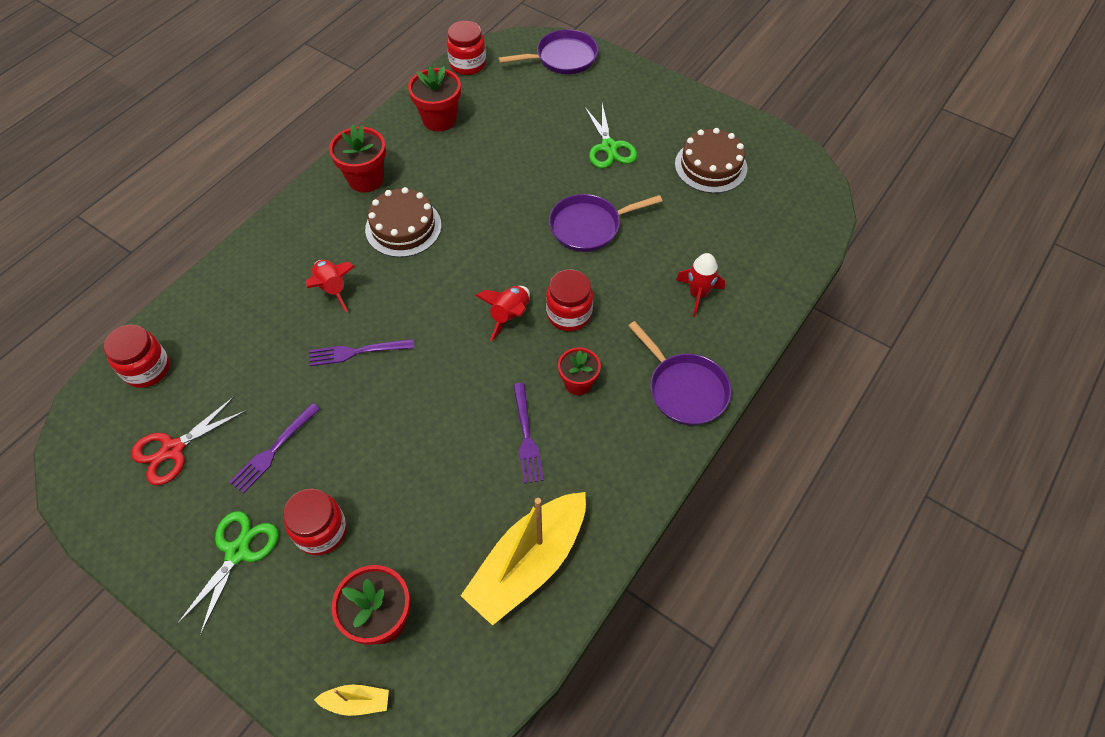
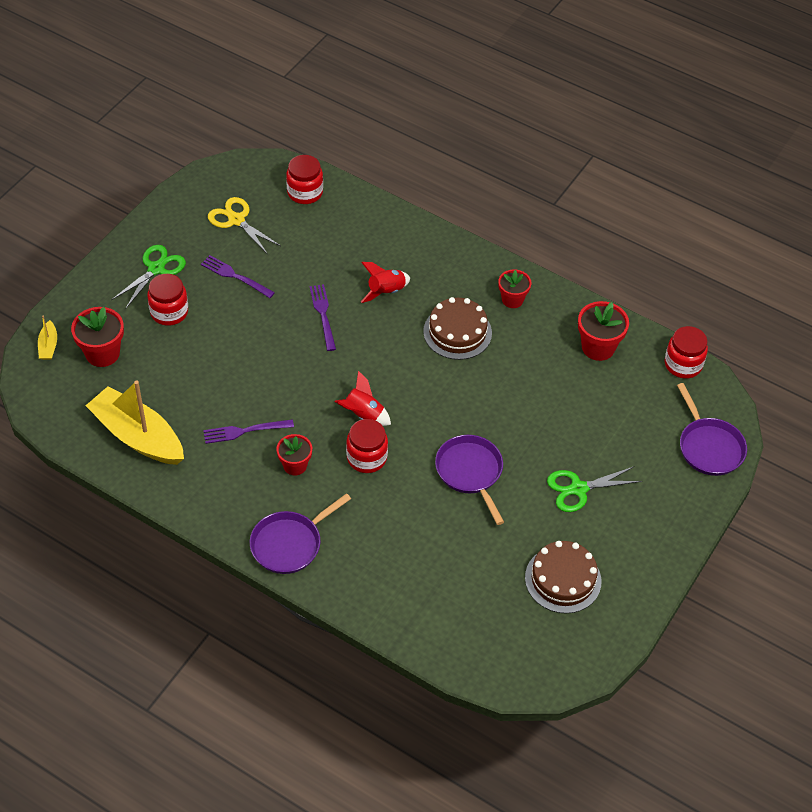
camera: 85 degrees right, 5 degrees down
(173, 449) = (236, 220): red scissors -> yellow scissors
(238, 552) = (156, 269): green scissors -> green scissors turned 75 degrees counterclockwise
(366, 179) = (512, 299): red flower pot -> red flower pot, size x0.67
(698, 294) = (393, 559): red rocket -> none

